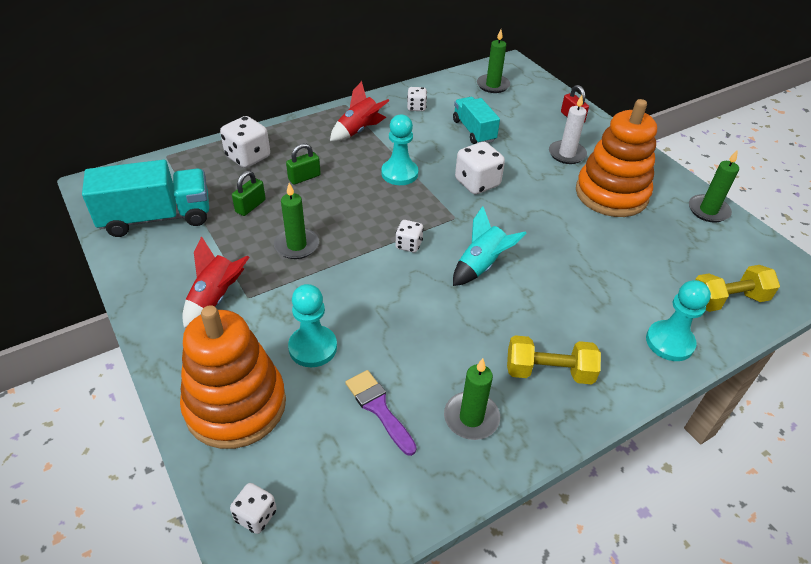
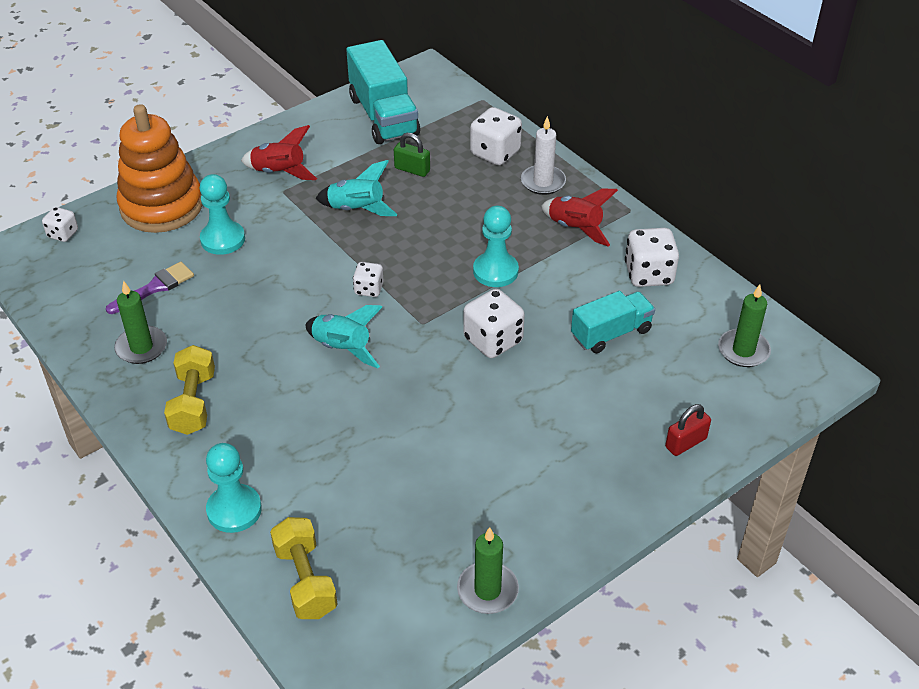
camera: 85 degrees right, 0 degrees up
(296, 245) = (356, 210): green candle -> turquoise rocket
(304, 177) = (469, 198): green padlock -> none
(416, 107) = (649, 274): white dice -> white dice, size x1.73
(567, 154) = (584, 432): white candle -> white candle (543, 182)
(611, 194) = (501, 477): orange stacking toy -> none

